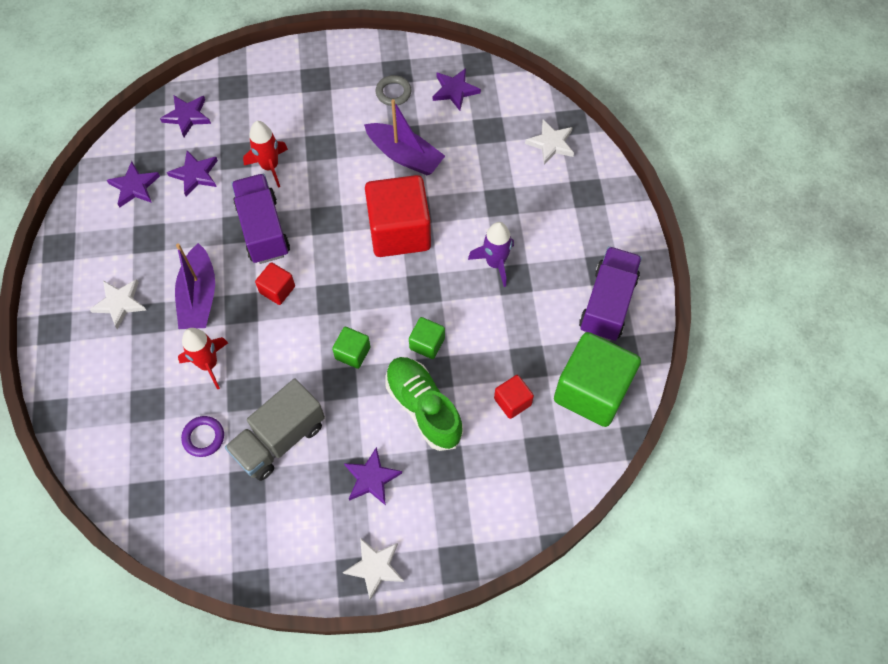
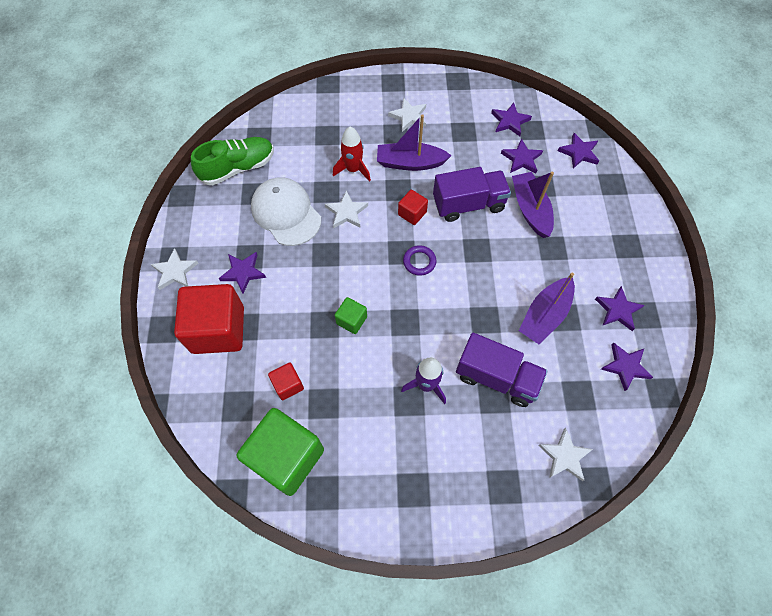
camera: 95 degrees right, 0 degrees up
(203, 437) = (296, 167): purple ring -> purple ring (419, 262)
(270, 166) = (530, 209): red rocket -> purple boat
(277, 365) = (346, 212): none -> white star
(279, 439) = (286, 213): grey truck -> white cap
(352, 353) = (350, 264): green cube -> none
(393, 92) = (617, 310): grey ring -> purple star
(399, 231) = (463, 306): red cube -> red cube (218, 329)
(423, 407) = (294, 313): green shoe -> green shoe (238, 168)
(607, 303) = (374, 487): purple truck -> purple truck (496, 377)

